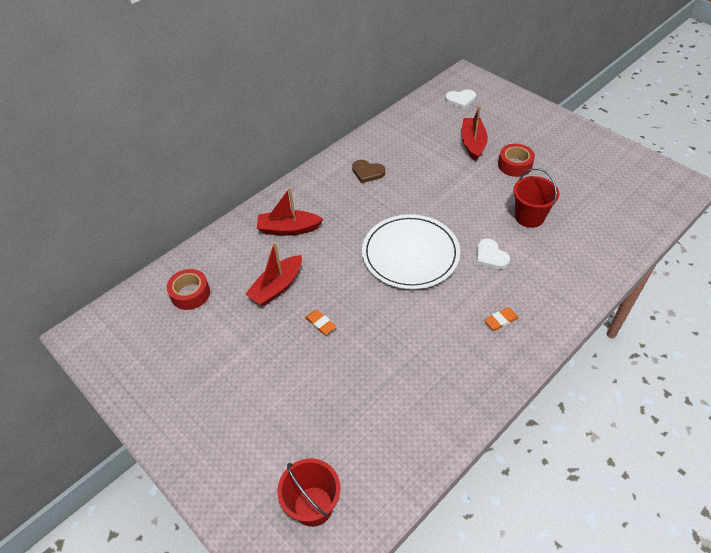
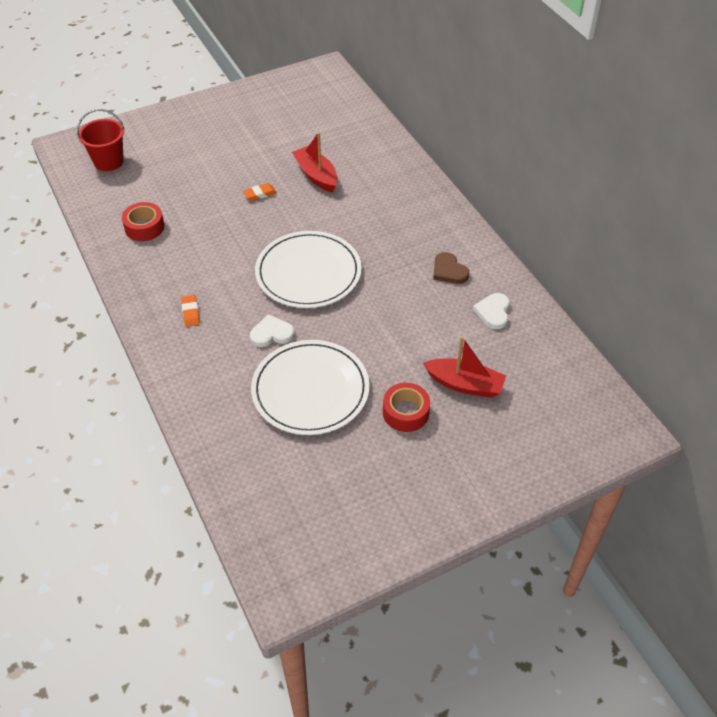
camera: 105 degrees right, 0 degrees up
(190, 294) = (337, 125): red tape -> red tape (144, 227)
(288, 229) = (387, 194): red boat -> none
(367, 172) = (449, 271): brown heart -> brown heart turned 75 degrees counterclockwise
(460, 100) = (567, 404): white heart -> white heart (493, 312)
(529, 217) = (310, 390): red bucket -> white plate

